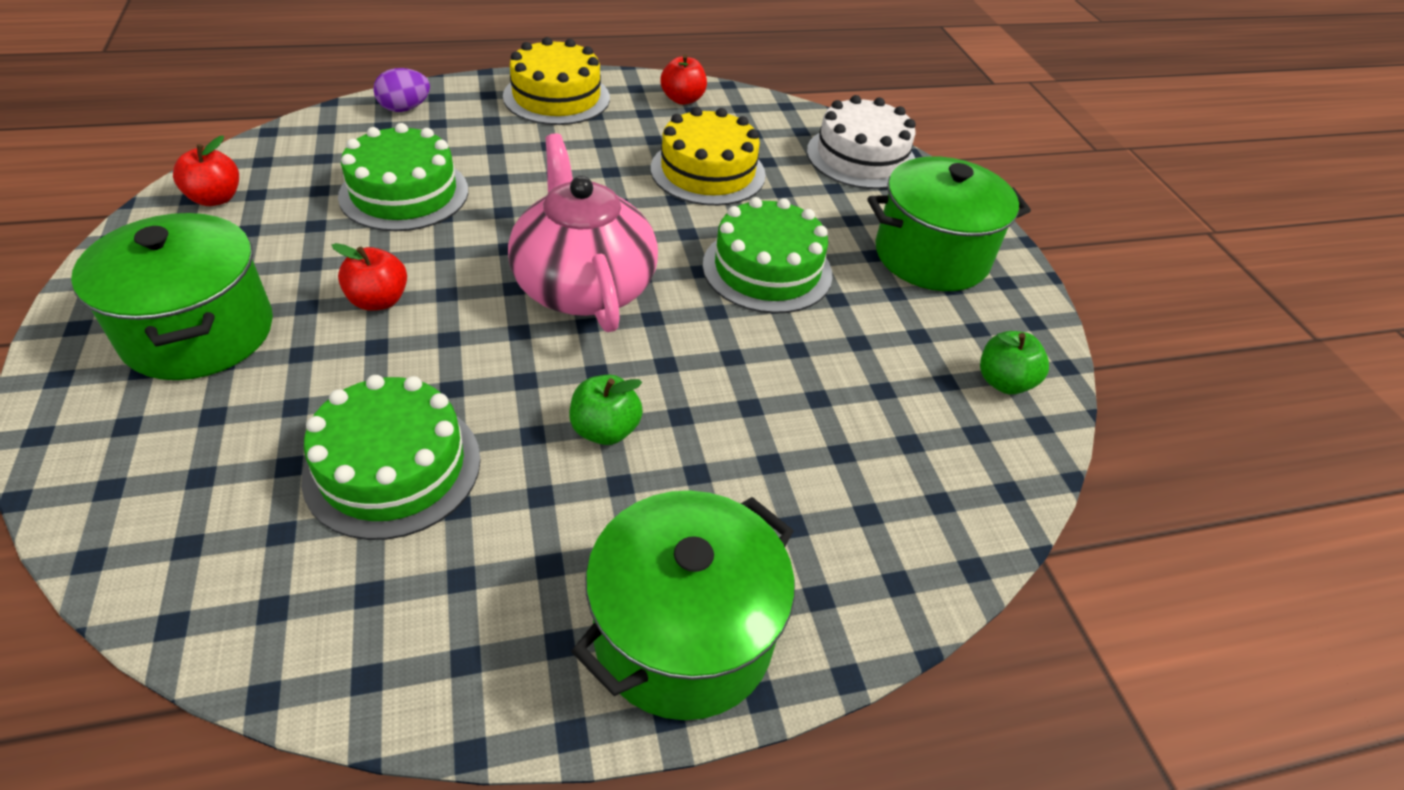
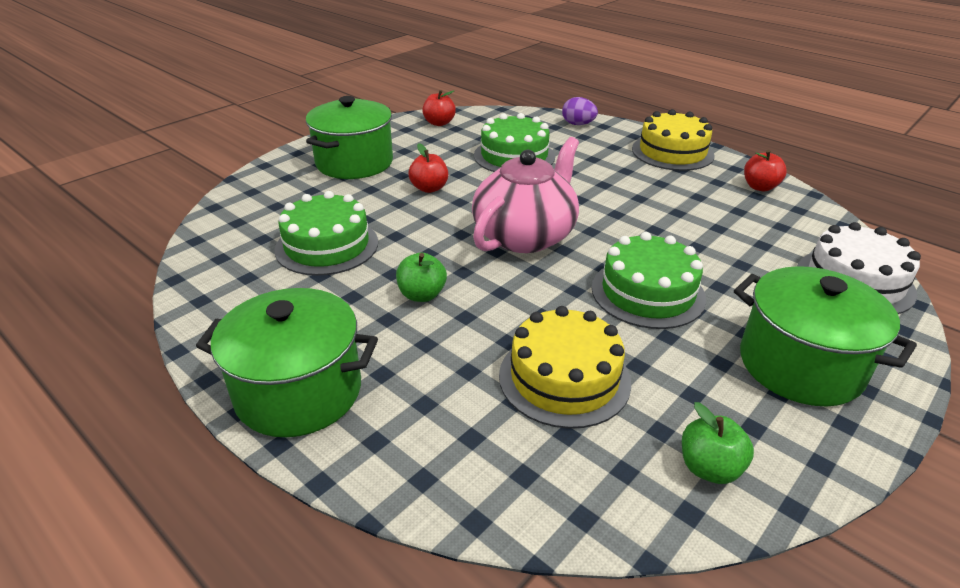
camera: 60 degrees right, 10 degrees down
(708, 171) = (704, 228): yellow cake -> yellow cake (564, 378)

